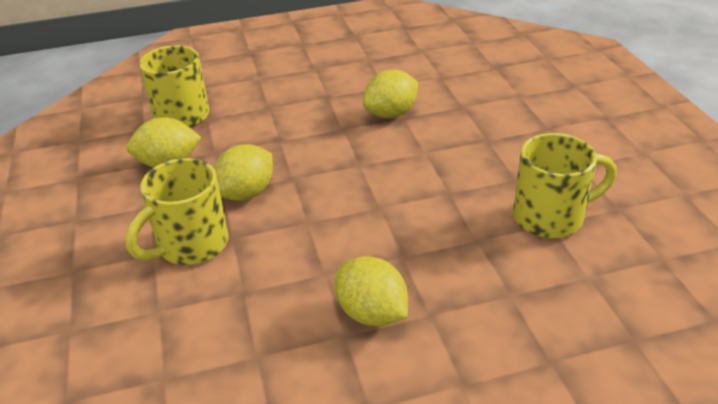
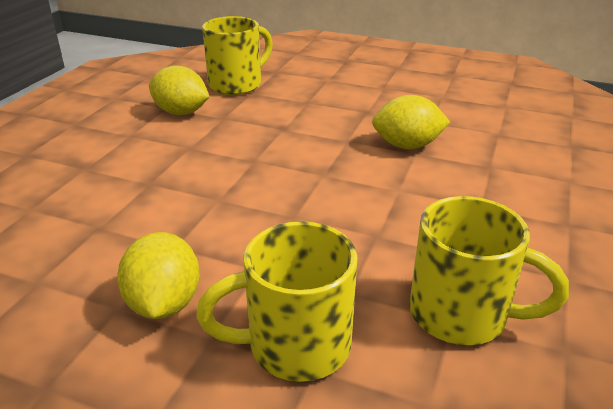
camera: 35 degrees right, 5 degrees down
(191, 245) = (114, 175): yellow mug -> yellow mug (295, 345)
(246, 193) = (204, 156): yellow lemon -> none

